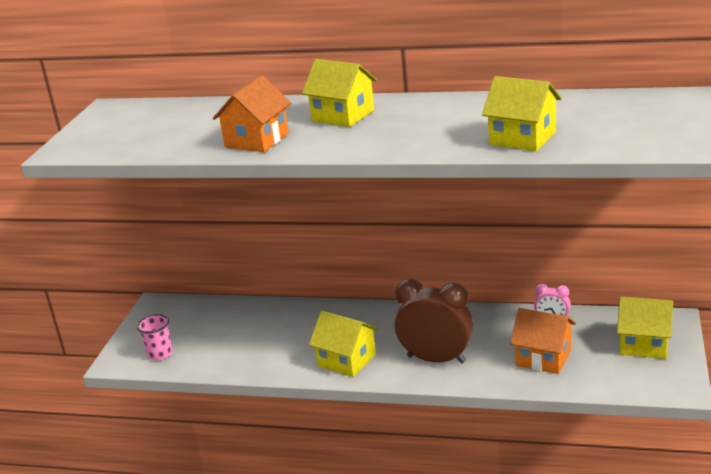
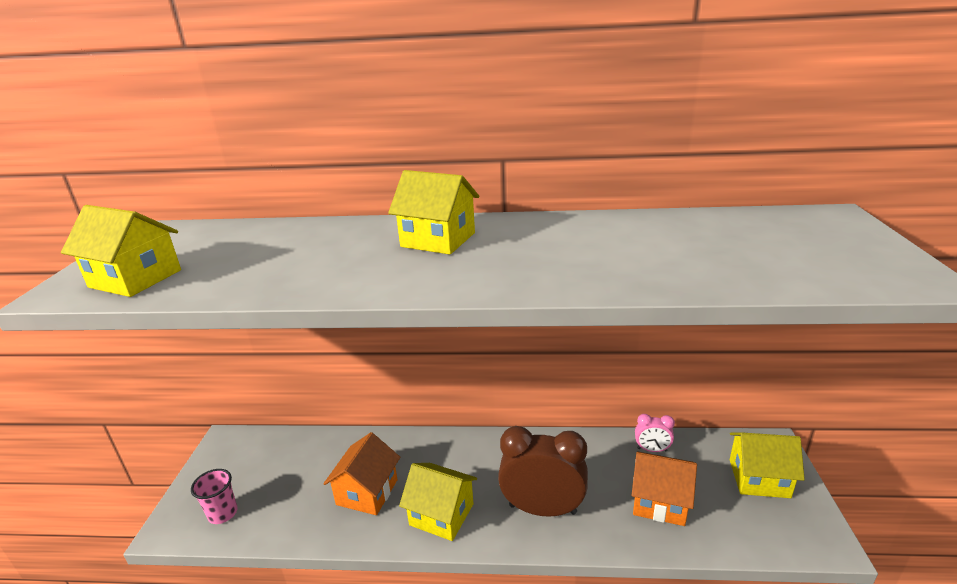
camera: 10 degrees left, 0 degrees up
(257, 140) = (331, 274): orange house -> orange house (367, 492)
(522, 138) = (681, 268): yellow house -> yellow house (135, 279)

